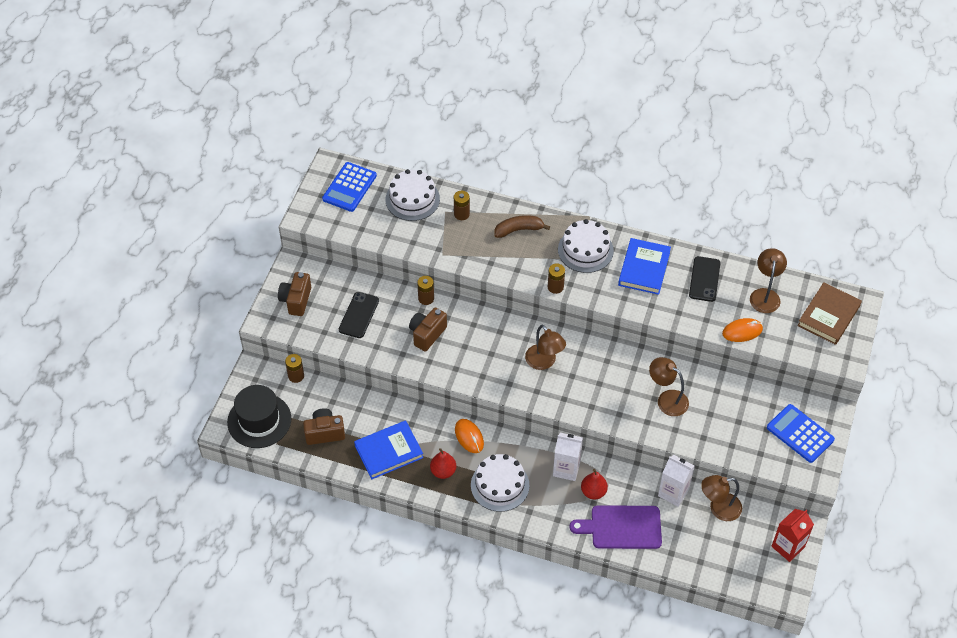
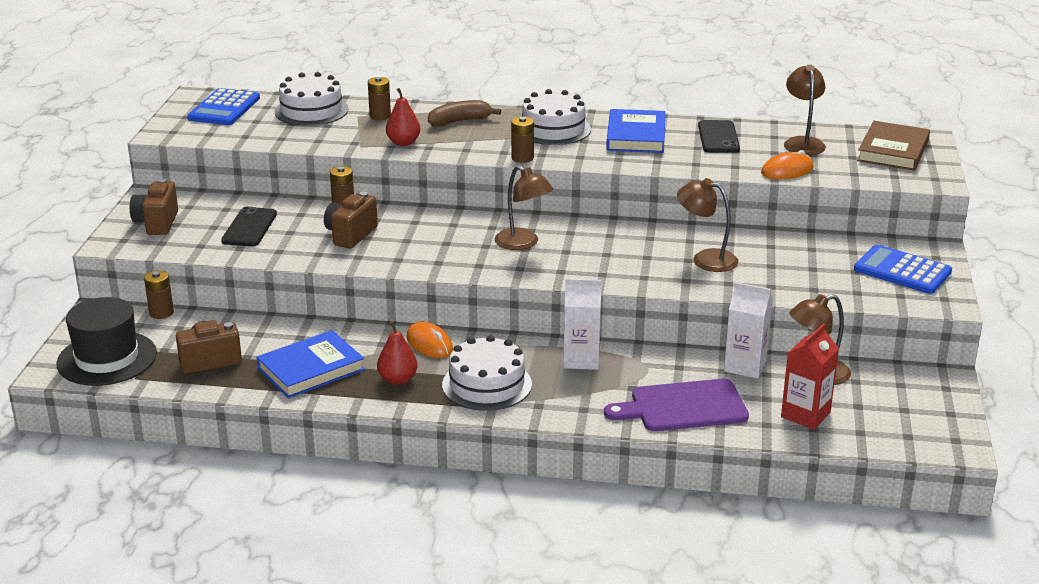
camera: 10 degrees left, 25 degrees down
(593, 492) = (628, 377): red pear -> red pear (403, 143)
(788, 547) = (933, 400): red carton -> red carton (805, 415)

